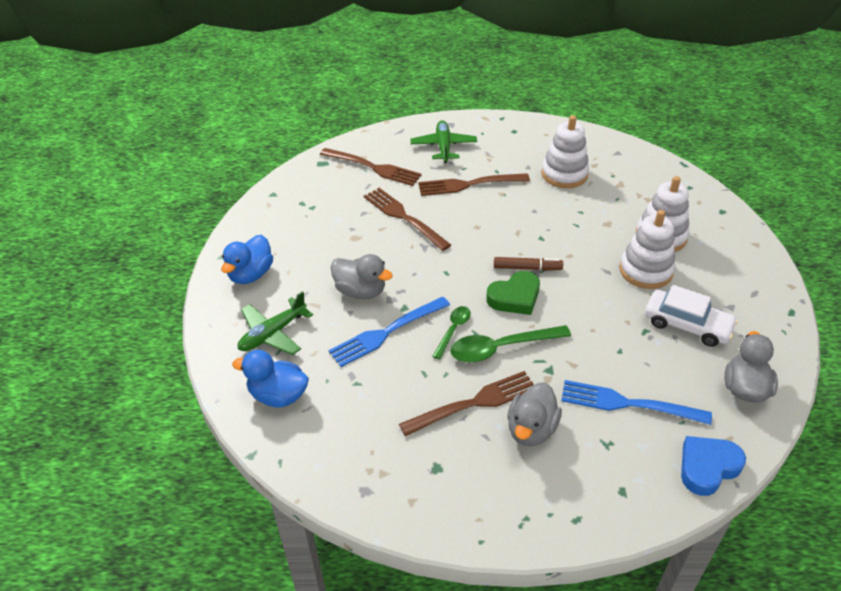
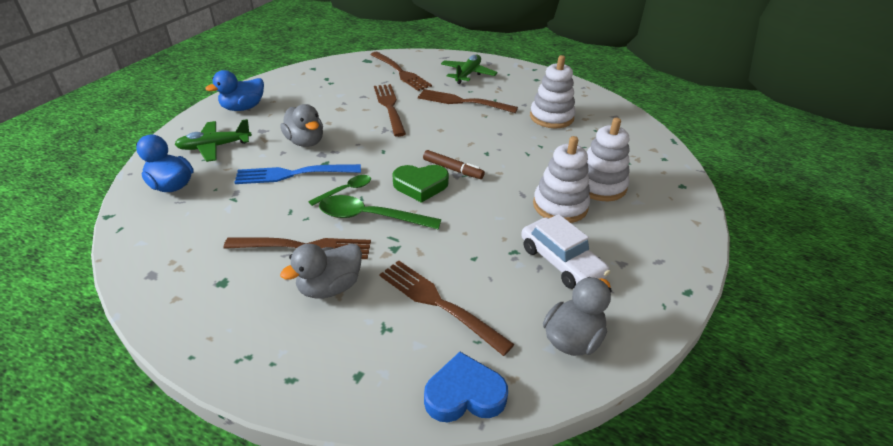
camera: 25 degrees right, 5 degrees down
(628, 404) = (439, 303): blue fork -> brown fork

